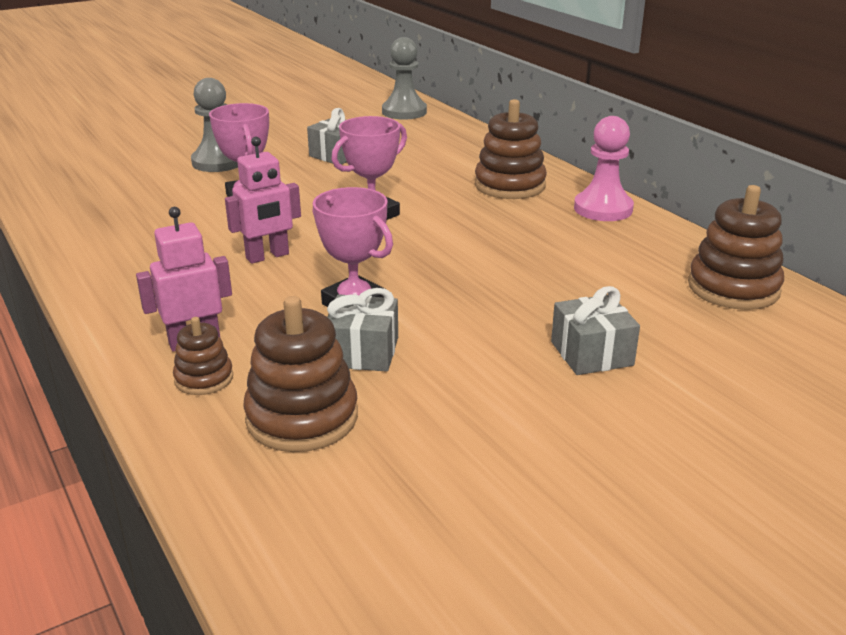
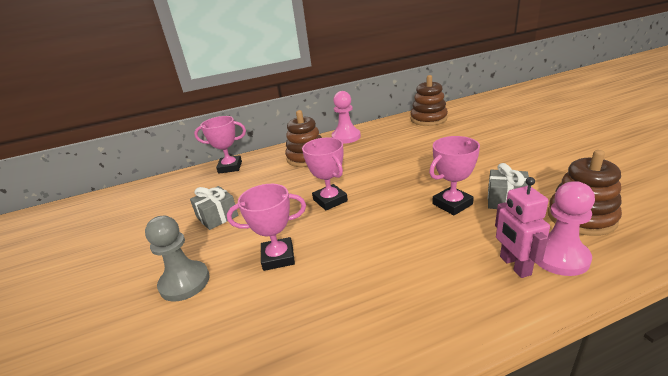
camera: 75 degrees left, 0 degrees up
(204, 378) = (559, 257): brown stacking toy -> pink pawn
(267, 256) = (386, 241): pink robot -> none
(404, 112) = (155, 190): grey pawn -> none
(470, 140) = (230, 167): none -> pink trophy
(591, 353) = (489, 146): grey gift -> none

